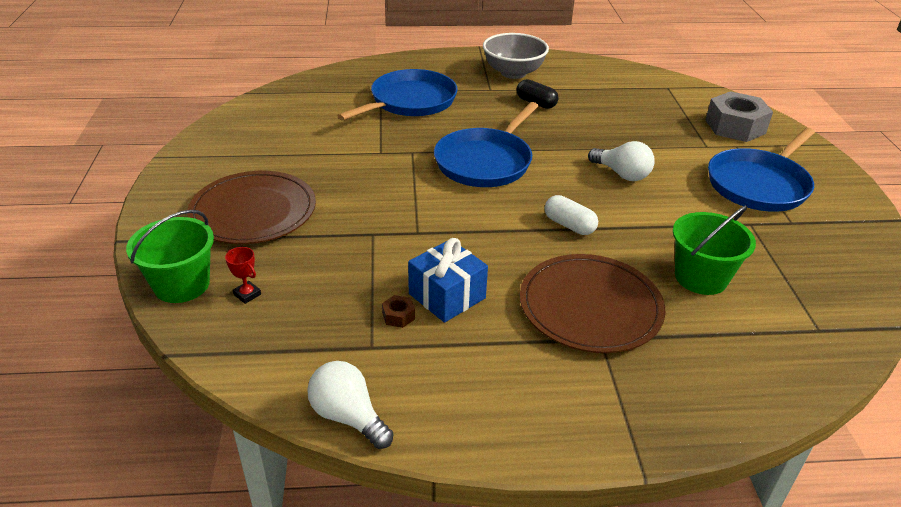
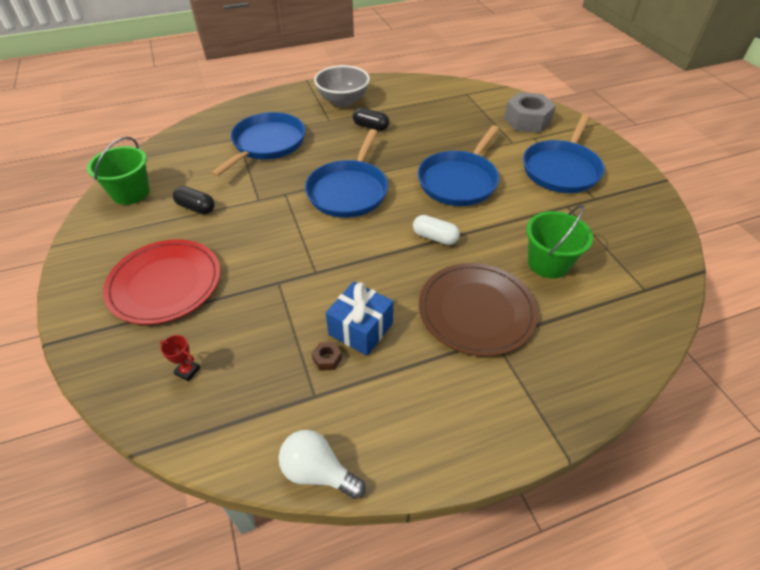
camera: 15 degrees left, 10 degrees up
(182, 285) = (123, 376): green bucket -> green bucket (131, 193)
(253, 211) = (165, 283): brown plate -> red plate
(311, 148) = (196, 208): none -> black capsule
(622, 174) = (459, 181): white light bulb -> blue pan

